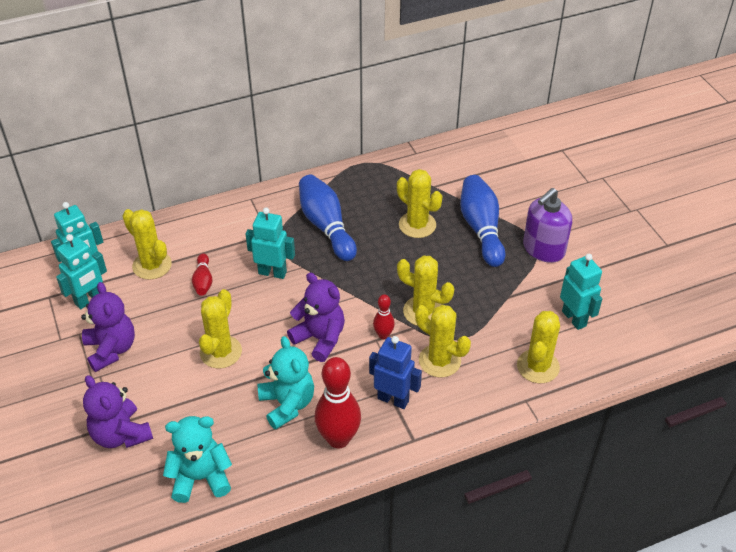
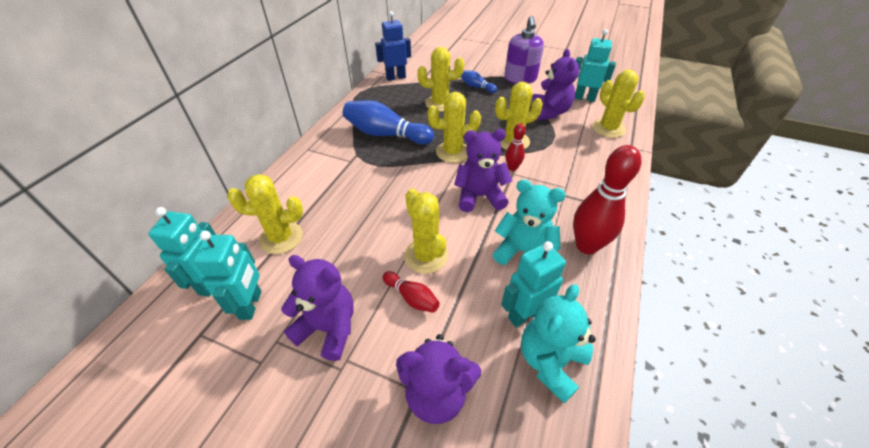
camera: 45 degrees left, 0 degrees up
(203, 281) = (342, 219): red bowling pin -> red bowling pin (412, 297)
(272, 272) = (388, 180): turquoise robot -> turquoise robot (524, 314)
(393, 399) = (575, 197): blue robot -> blue robot (395, 77)
(439, 361) = (562, 159): yellow cactus -> yellow cactus (453, 152)
(481, 229) = (476, 87): blue bowling pin -> blue bowling pin, size x0.51
(508, 308) = (549, 112): none -> purple teddy bear

